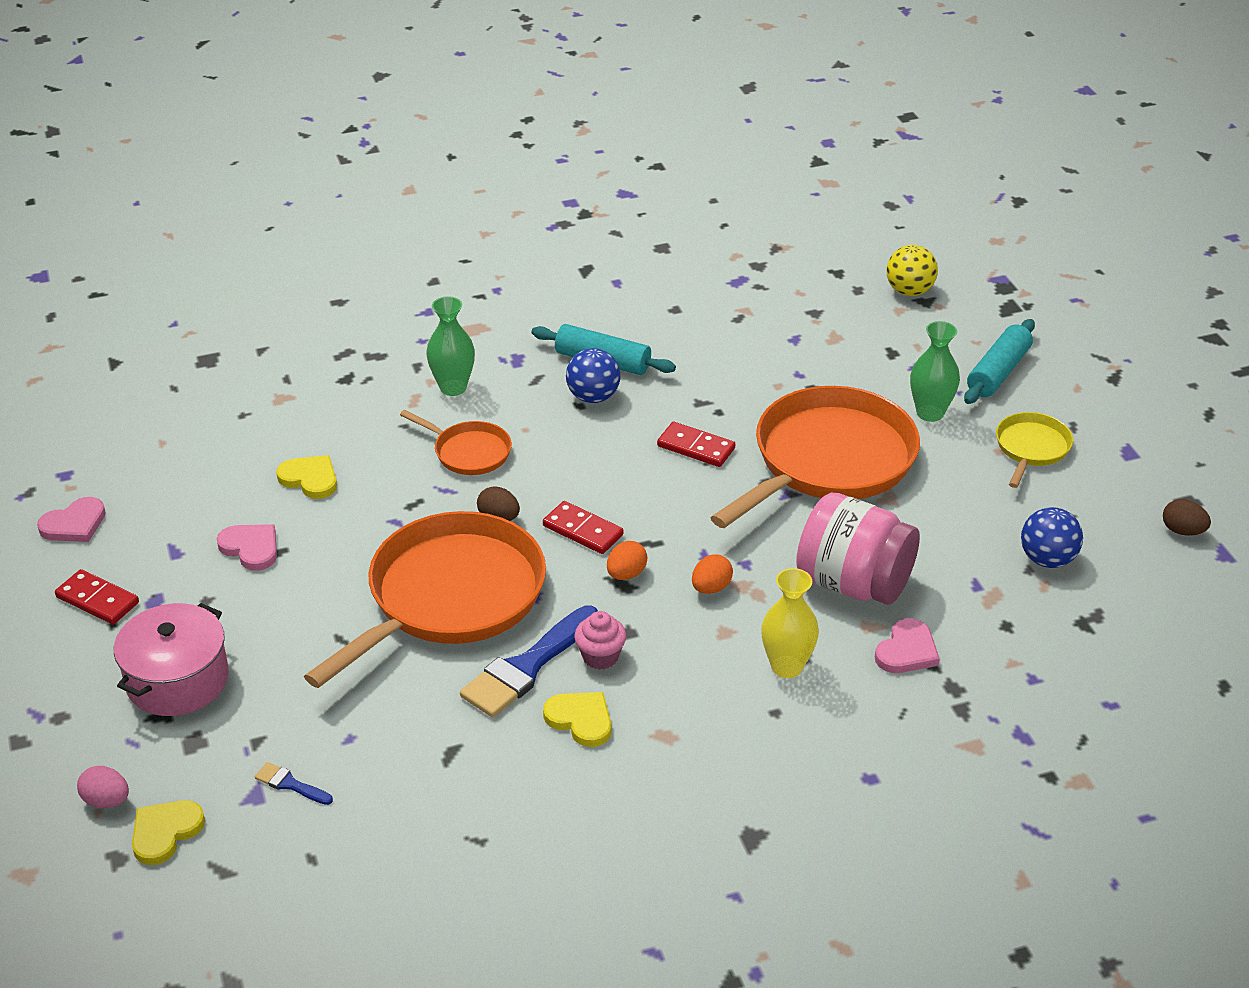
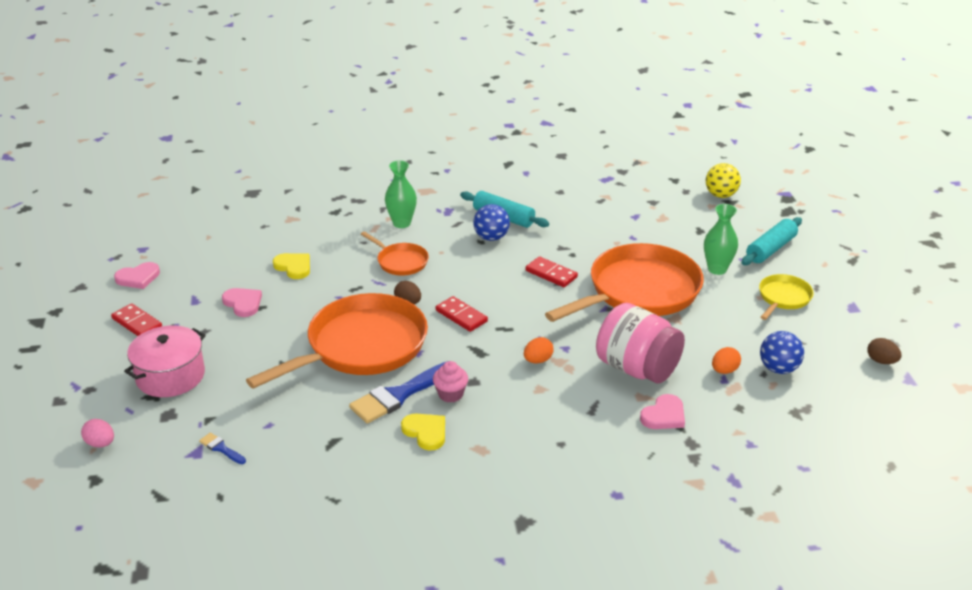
camera: 10 degrees right, 5 degrees down
(165, 832) = (131, 468): yellow heart -> none
(626, 574) = (482, 345): orange egg -> orange egg (724, 370)
(787, 666) = (577, 415): yellow vase -> none

